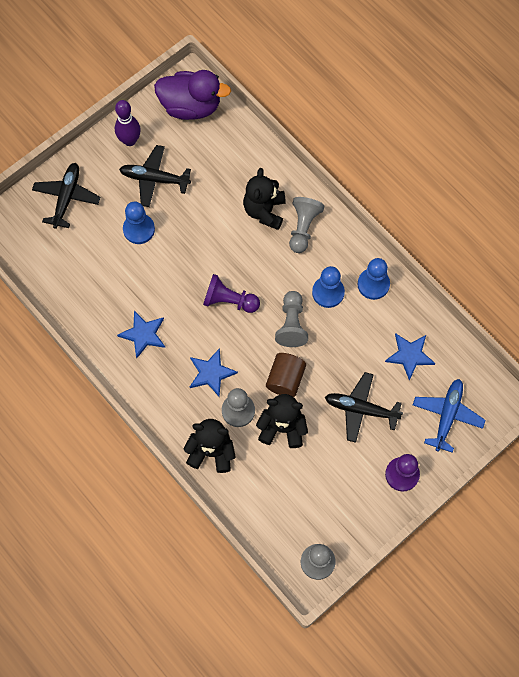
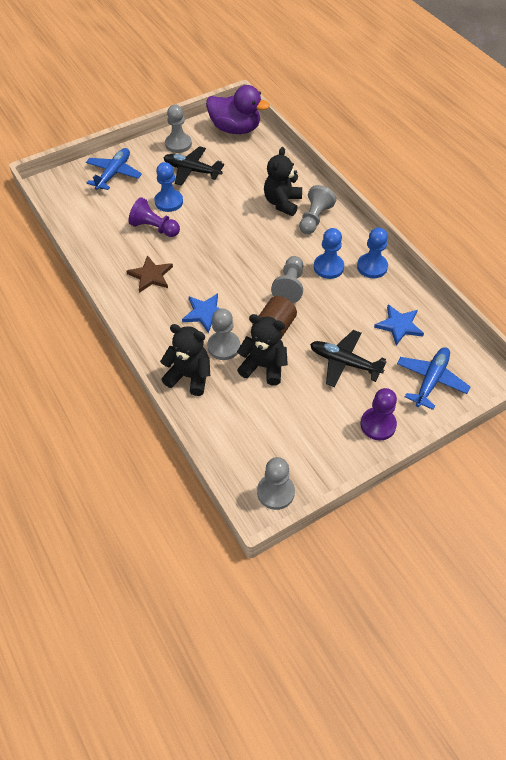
camera: 10 degrees right, 15 degrees down
(66, 197) = (114, 173): black plane -> blue plane
(129, 140) = (178, 144): purple bowling pin -> grey pawn
(143, 334) = (151, 276): blue star -> brown star
(229, 300) = (235, 261): purple pawn -> purple pawn (154, 228)

